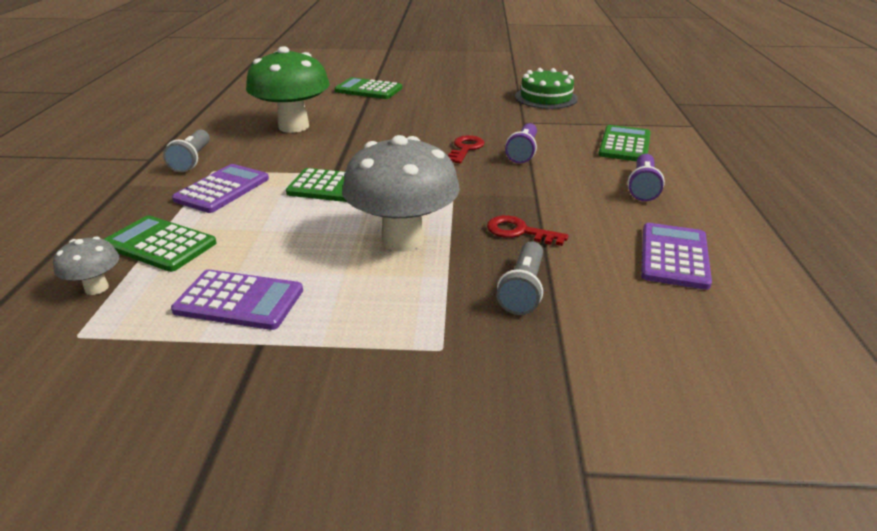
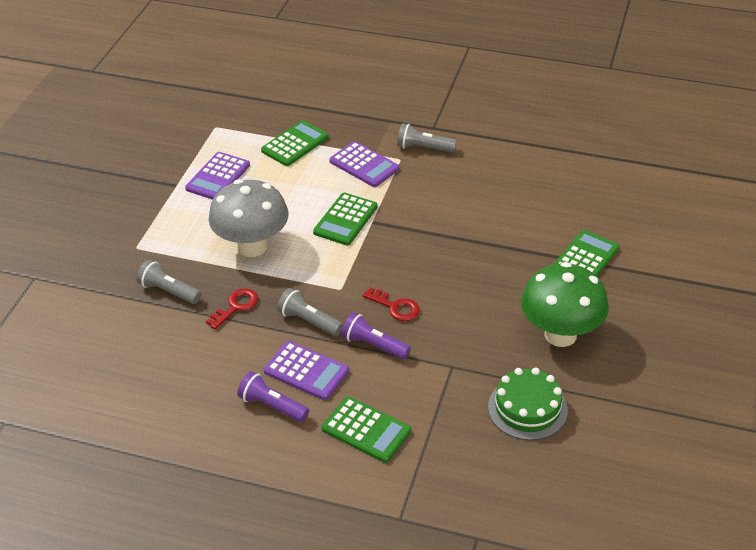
camera: 105 degrees right, 10 degrees up
(96, 288) = (256, 127): grey mushroom -> none
(293, 126) = (483, 201): green mushroom -> green mushroom (560, 335)
(513, 186) = (309, 321): none -> grey flashlight
(674, 256) = (165, 380): purple calculator -> purple calculator (306, 371)

